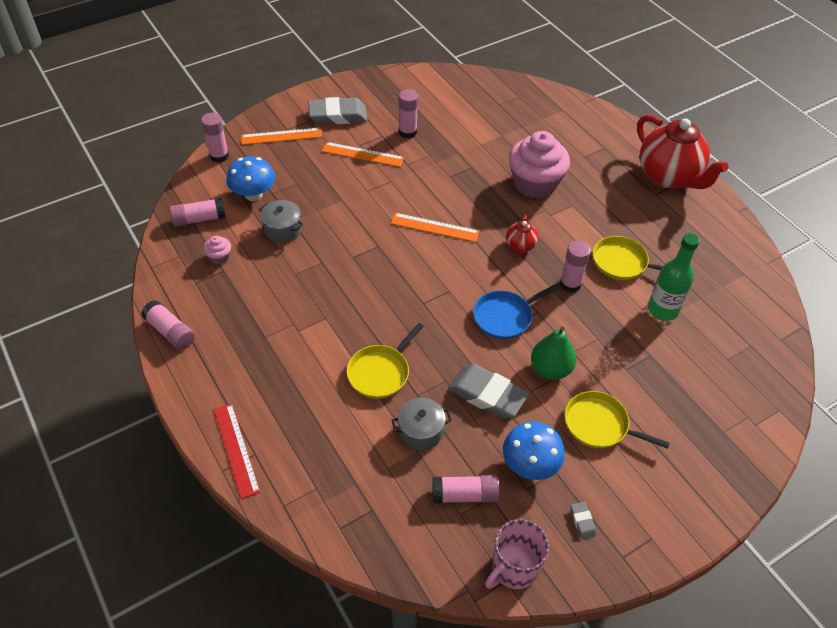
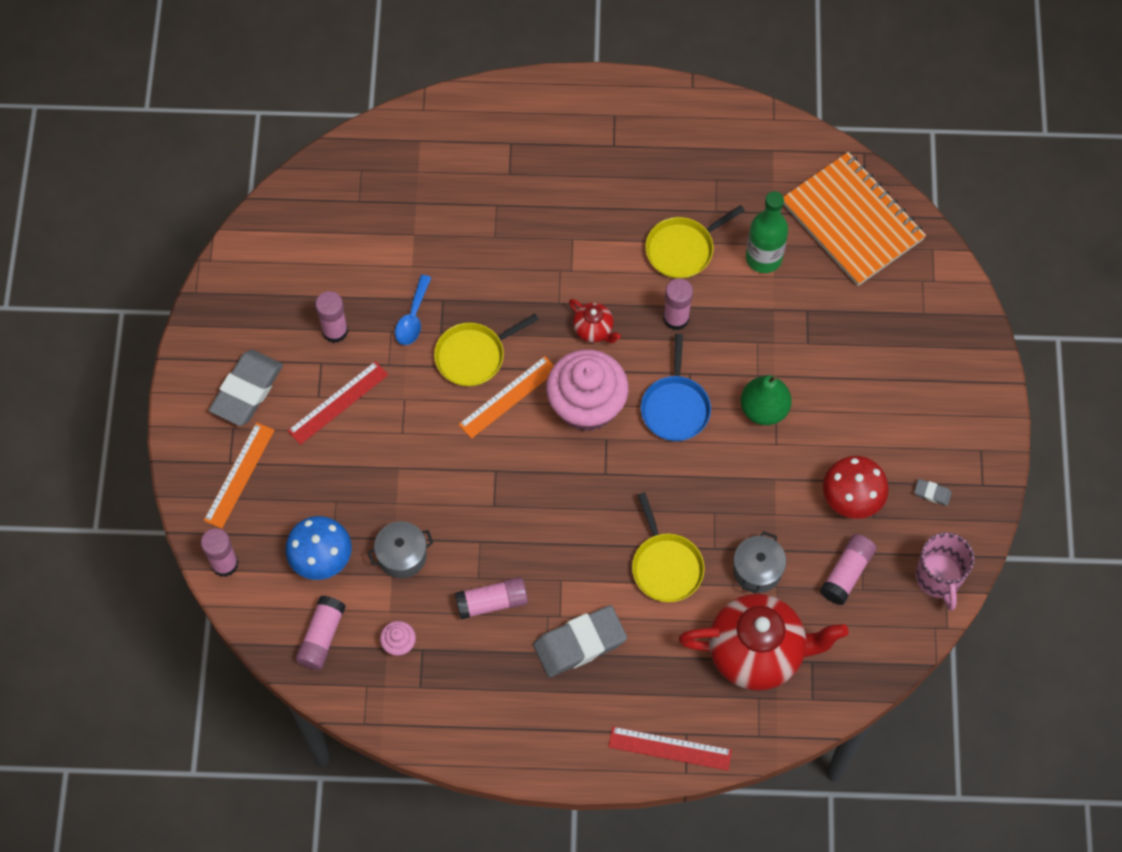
camera: 55 degrees left, 15 degrees up
(170, 332) = (476, 744): pink glue stick -> pink glue stick (492, 602)
(362, 154) = (338, 403): orange ruler -> red ruler
(447, 160) = (413, 318): none -> blue spoon
(487, 395) = (755, 485): grey eraser -> grey eraser (580, 643)
(530, 464) = (852, 498): blue mushroom -> red mushroom
(535, 183) = (515, 253): pink cupcake -> pink cupcake (586, 405)
(599, 425) = (850, 410): yellow pan -> yellow pan (473, 356)
(669, 177) = (599, 114): red teapot -> red teapot (757, 653)
(744, 347) = (852, 221): none -> orange notebook

